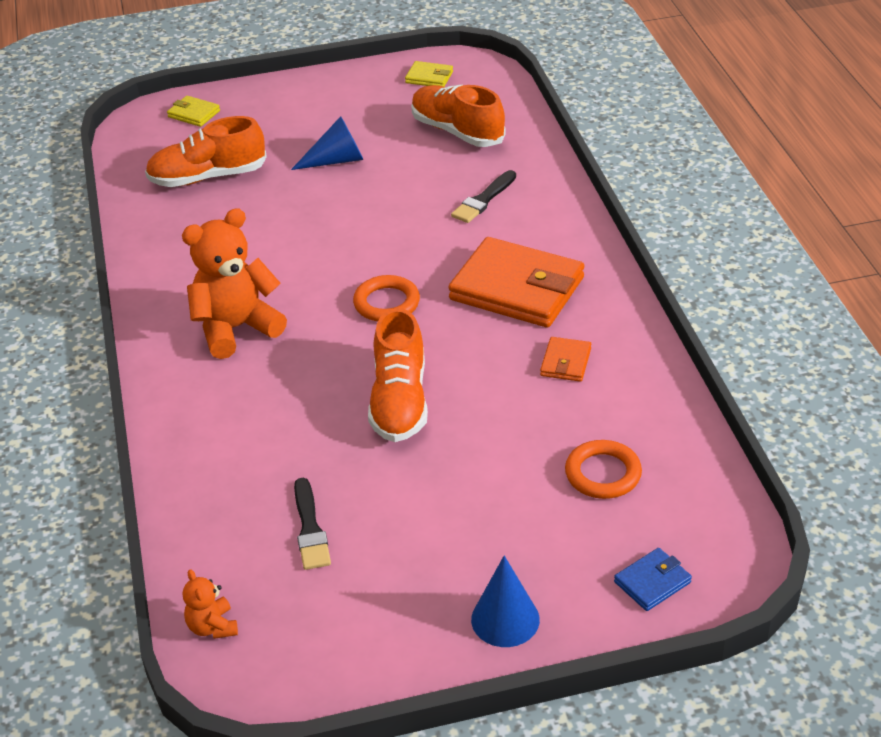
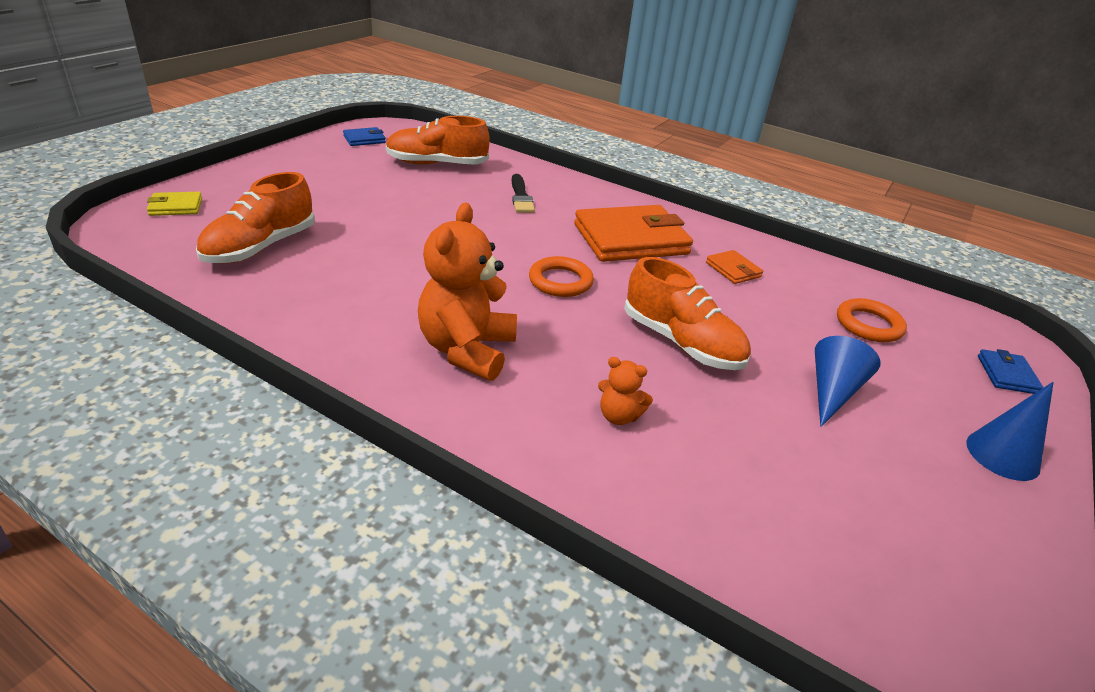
camera: 50 degrees left, 5 degrees down
(212, 627) = (876, 634): orange teddy bear -> orange teddy bear (618, 416)
(310, 529) = (788, 478): black brush -> none
(336, 160) = (368, 204): blue cone -> blue cone (832, 392)
(429, 77) = (364, 139): yellow wallet -> blue wallet

